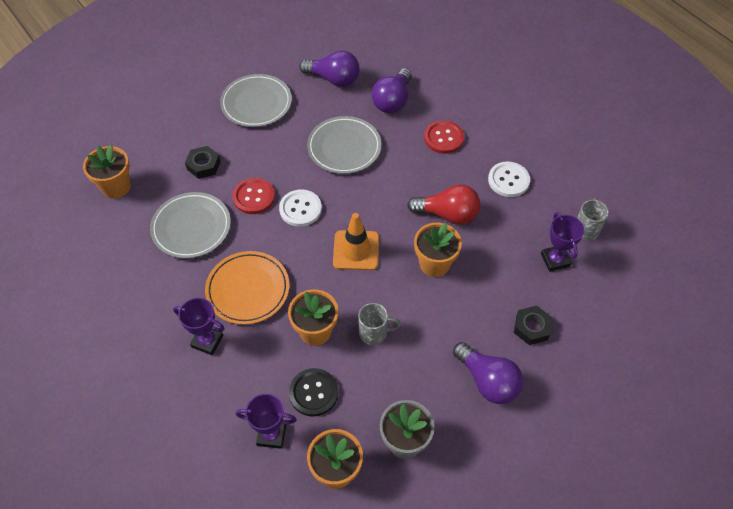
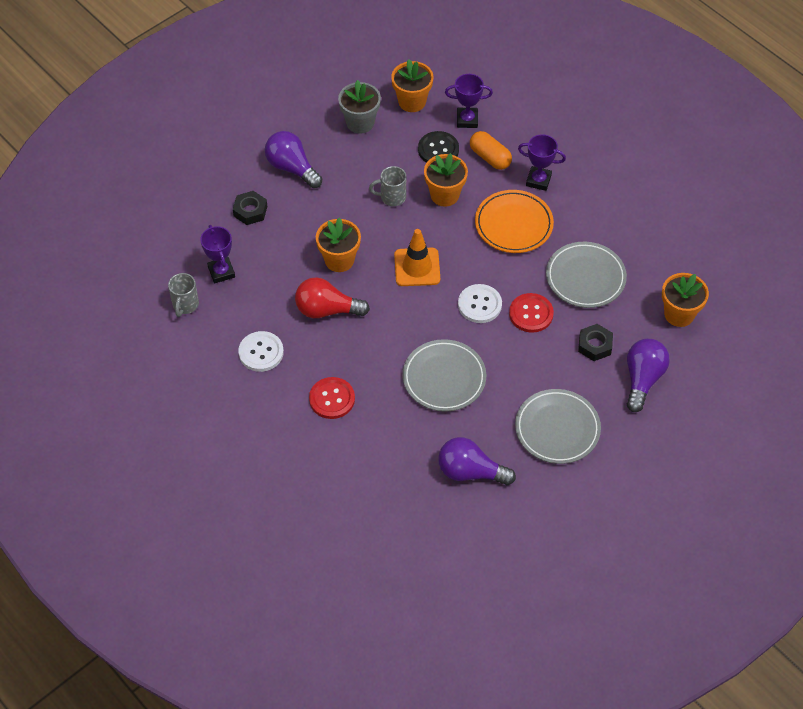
camera: 175 degrees right, 0 degrees up
(255, 377) = (490, 157): none -> orange capsule
(392, 101) = (394, 445): purple light bulb -> purple light bulb (642, 379)

